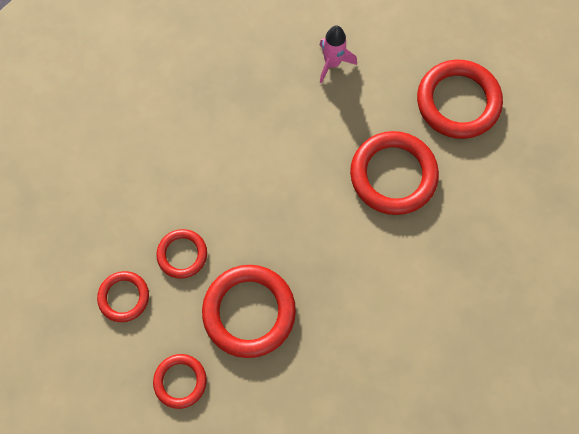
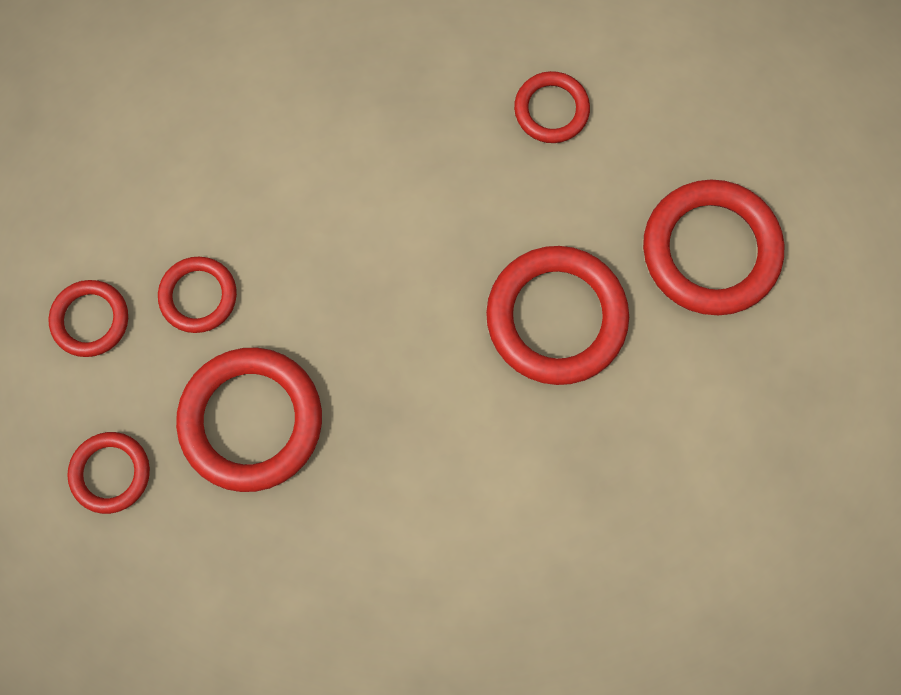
camera: 25 degrees right, 5 degrees up
(332, 63) = (551, 110): pink rocket -> red ring

